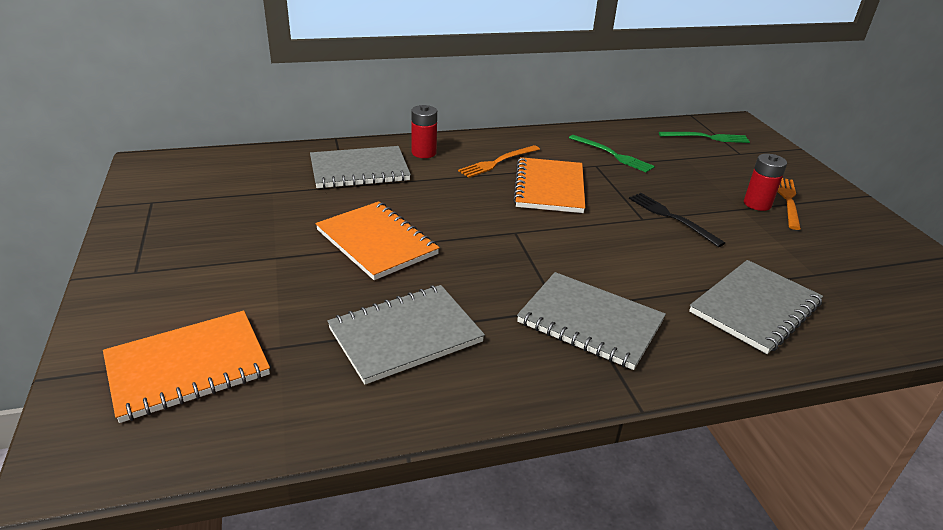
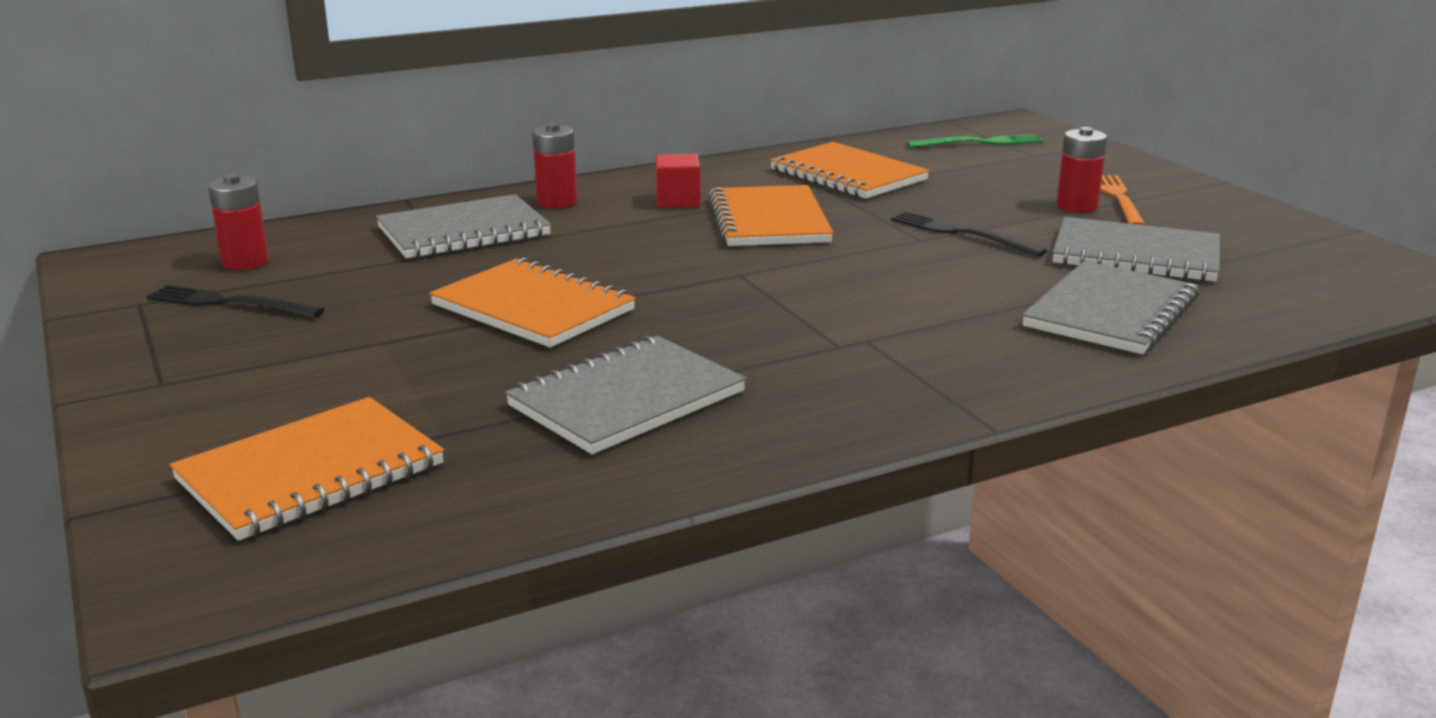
camera: 10 degrees left, 10 degrees down
(201, 210) = (229, 303): none -> black fork
(224, 177) = (245, 262): none -> red battery
(498, 162) = (677, 201): orange fork -> red cube
(590, 322) = (889, 353): grey notebook -> grey notebook (1135, 255)
(612, 154) = (848, 175): green fork -> orange notebook

